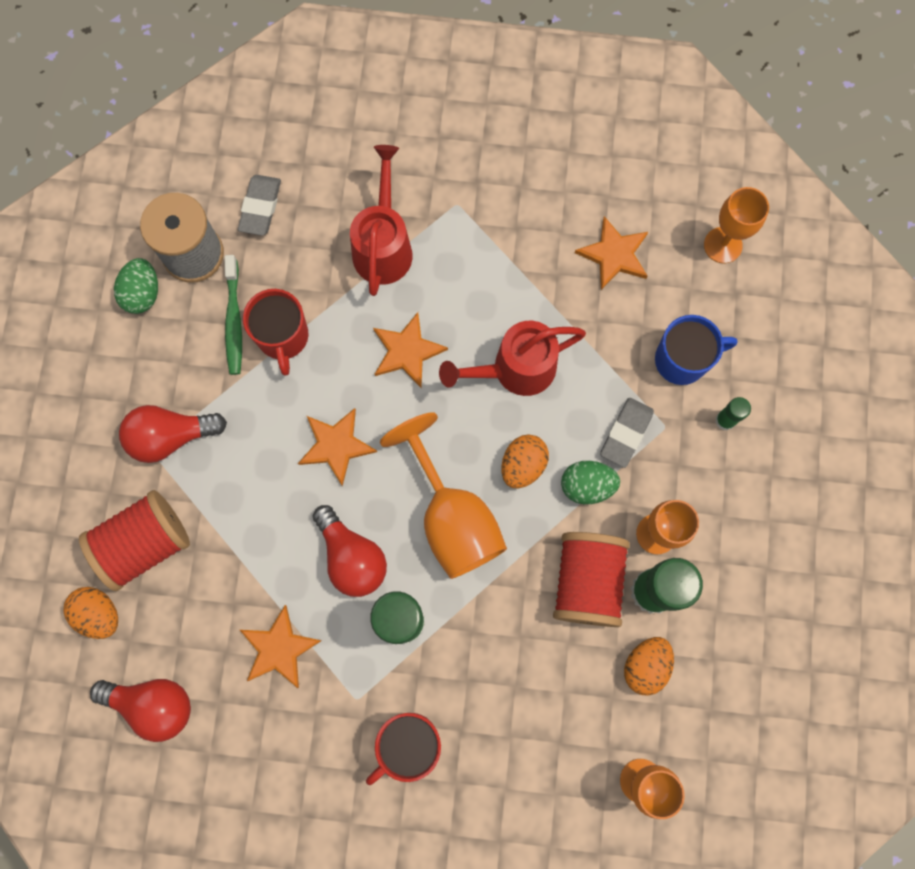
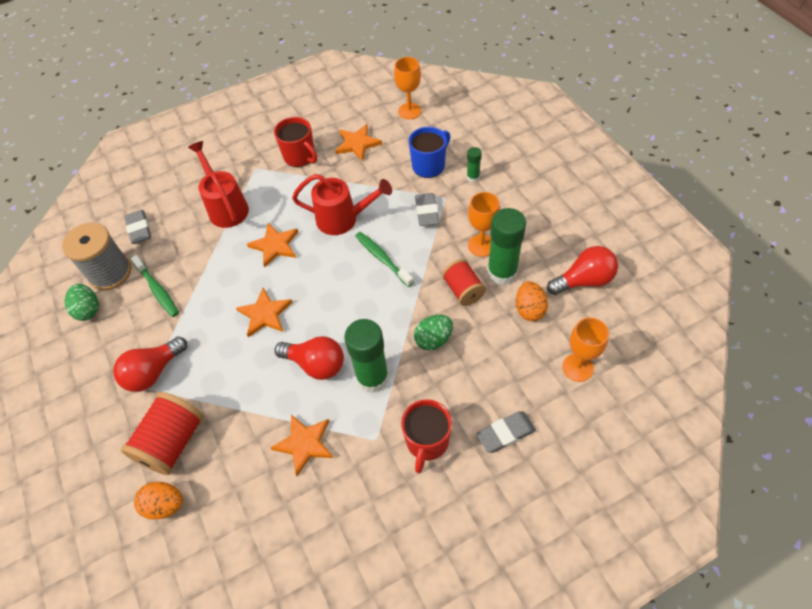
camera: 30 degrees left, 20 degrees down
(153, 704) = (240, 536): red light bulb -> red light bulb (584, 280)
(283, 337) = (194, 281): red mug -> red mug (300, 156)
(452, 518) = (362, 307): orange goblet -> none
(499, 797) = (505, 433): none -> grey eraser
(515, 369) = (343, 219): red watering can -> red watering can turned 120 degrees counterclockwise
(523, 465) = (382, 258): orange egg -> green toothbrush
(587, 485) = (425, 247): green egg -> green egg (433, 339)
(587, 581) = (463, 290): red spool -> red spool, size x0.65

